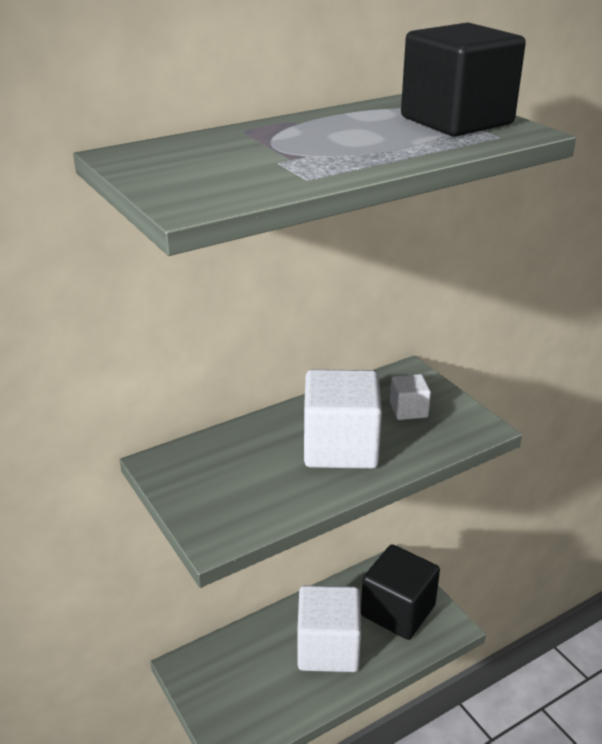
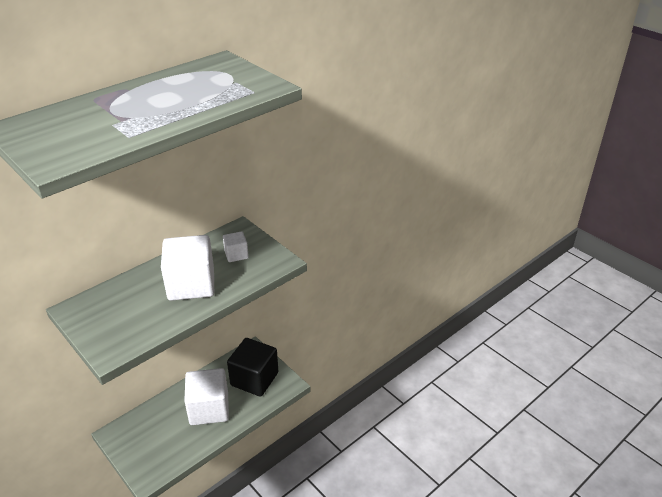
camera: 10 degrees left, 5 degrees up
(456, 121) = (231, 80): black cube -> none

